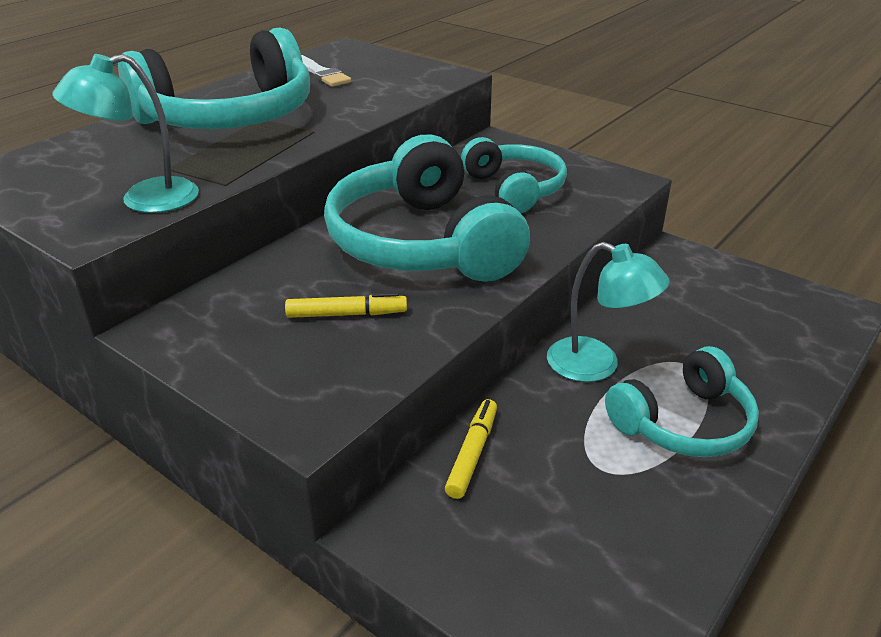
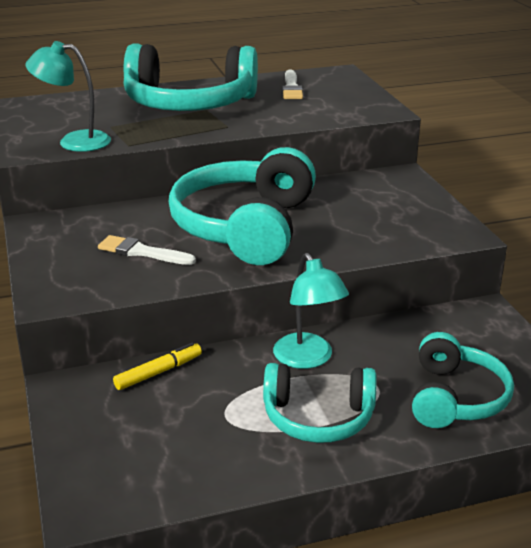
camera: 35 degrees right, 5 degrees down
(346, 314) = (142, 252): yellow marker -> white brush
(514, 189) = (363, 213): turquoise headphones -> turquoise headphones (456, 397)

